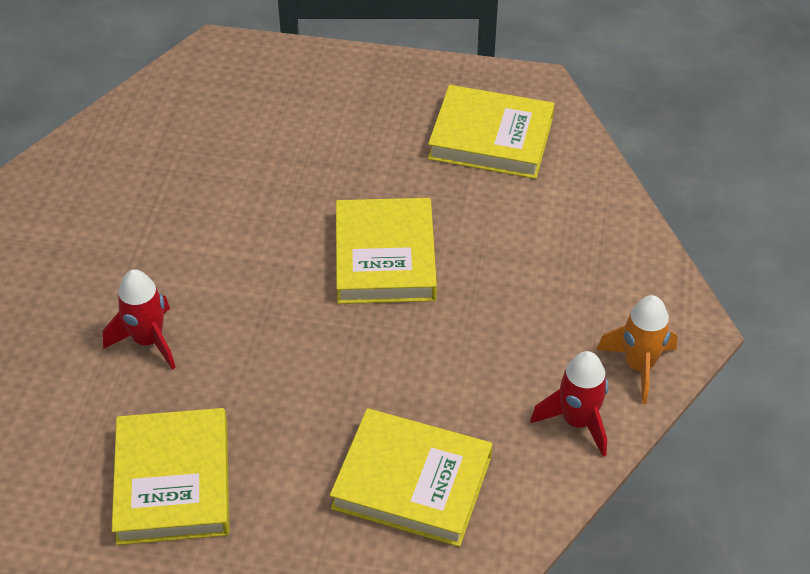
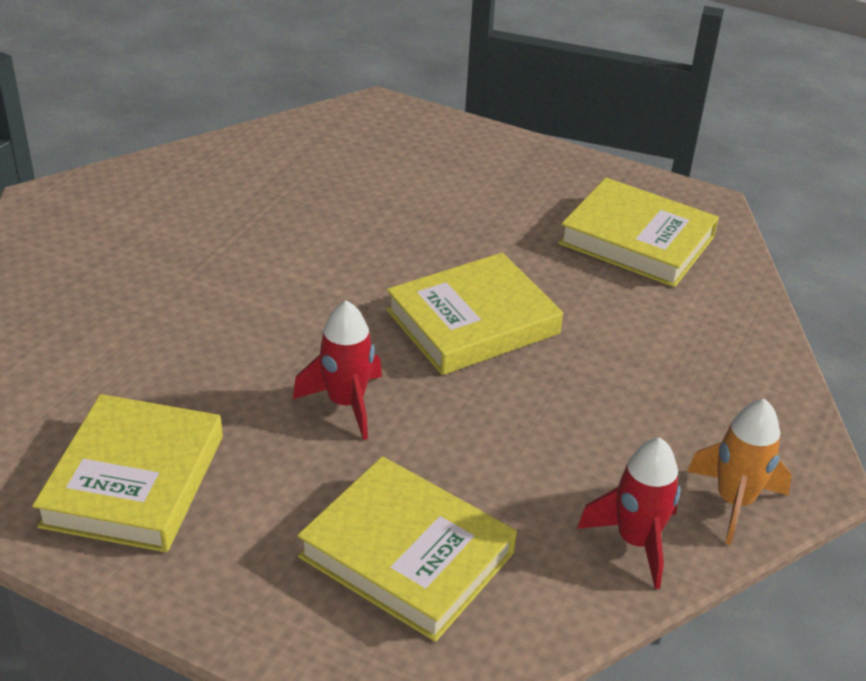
camera: 15 degrees right, 10 degrees down
(148, 341) = (178, 339): red rocket -> red rocket (346, 403)
(385, 257) = (472, 322): yellow book -> yellow book turned 45 degrees clockwise

